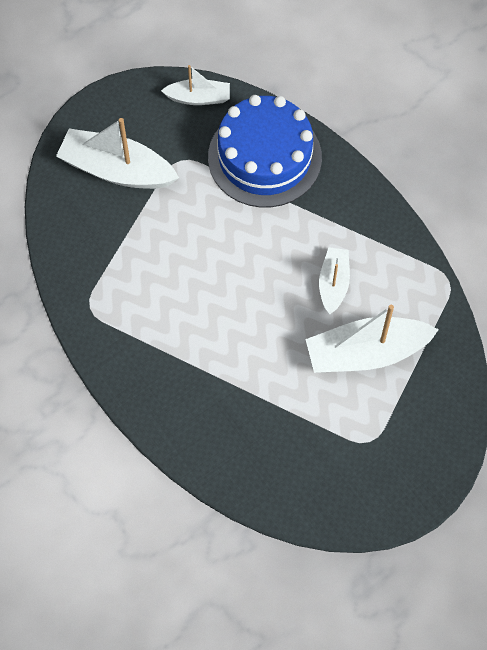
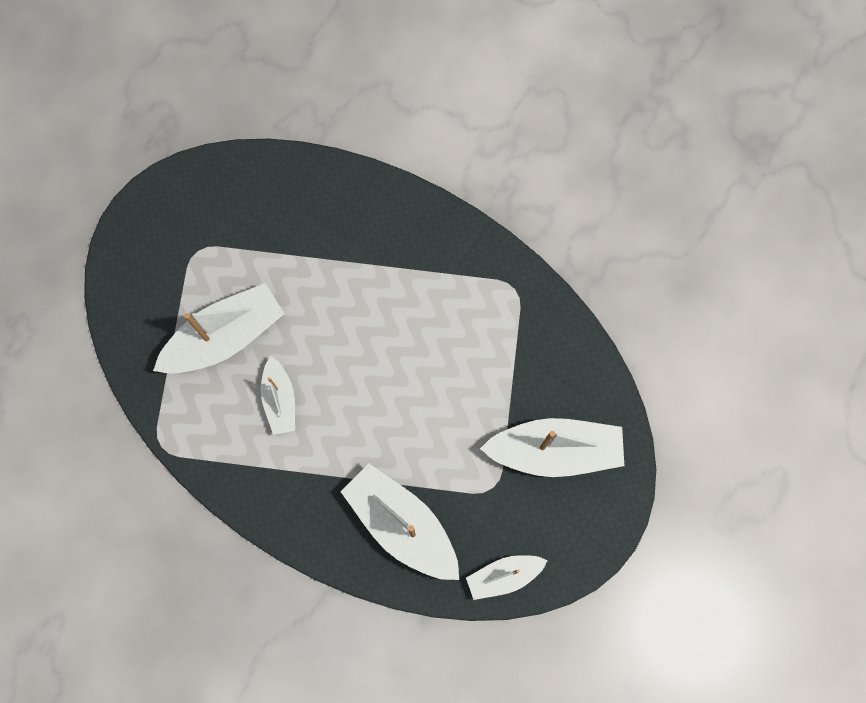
camera: 160 degrees right, 10 degrees up
(264, 157) = (402, 525): blue cake -> white boat

